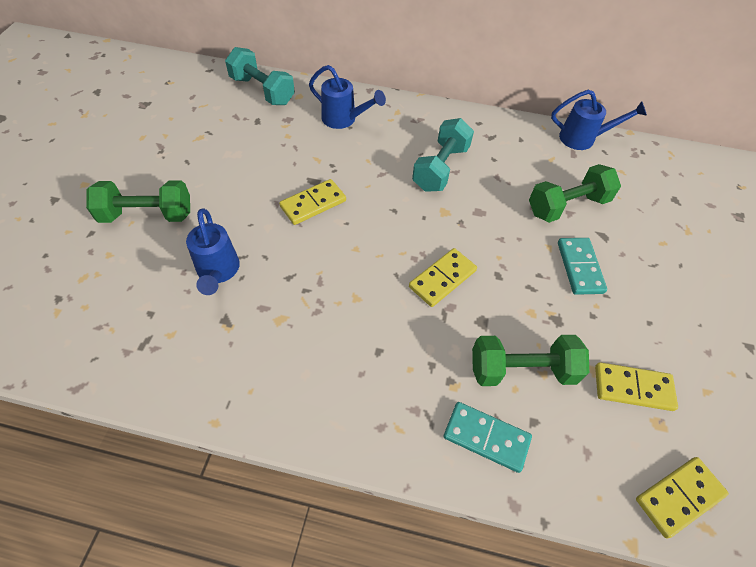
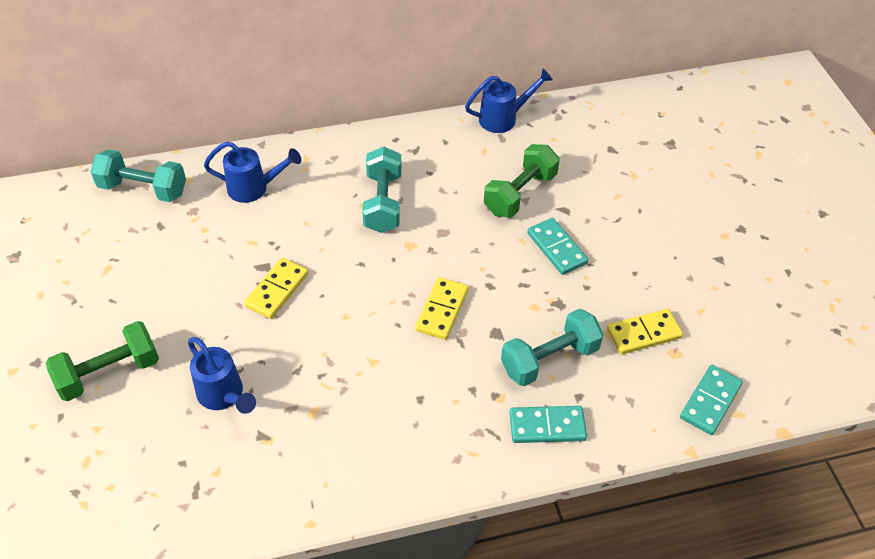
camera: 25 degrees left, 5 degrees down
(522, 370) = (549, 359): green dumbbell -> turquoise dumbbell
(679, 497) = (710, 401): yellow domino -> turquoise domino

